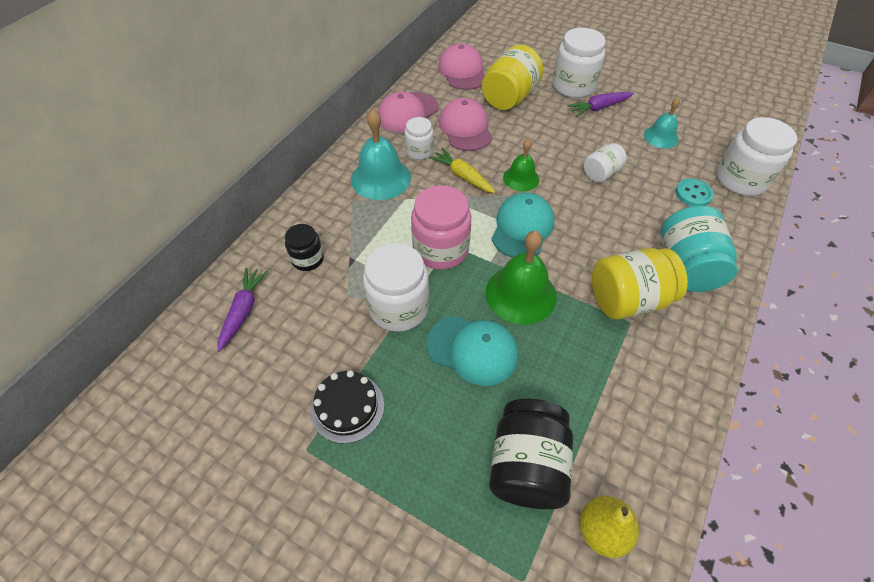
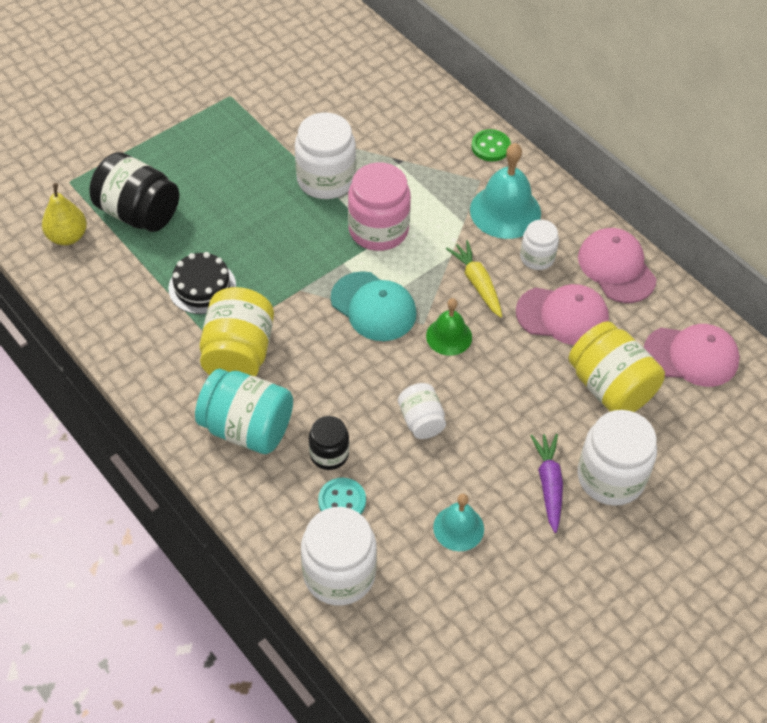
camera: 110 degrees right, 0 degrees up
(243, 310) = (378, 81): purple carrot -> none
(308, 259) = (416, 131): black jar -> black jar (329, 454)
(310, 204) = (490, 147): none -> green button
(347, 407) = (249, 125): black cake -> black cake (202, 287)
(462, 176) = (477, 283): yellow carrot -> yellow carrot turned 90 degrees counterclockwise
(472, 350) = (254, 215): turquoise cap -> none
(520, 294) = (292, 271): green bell -> none

